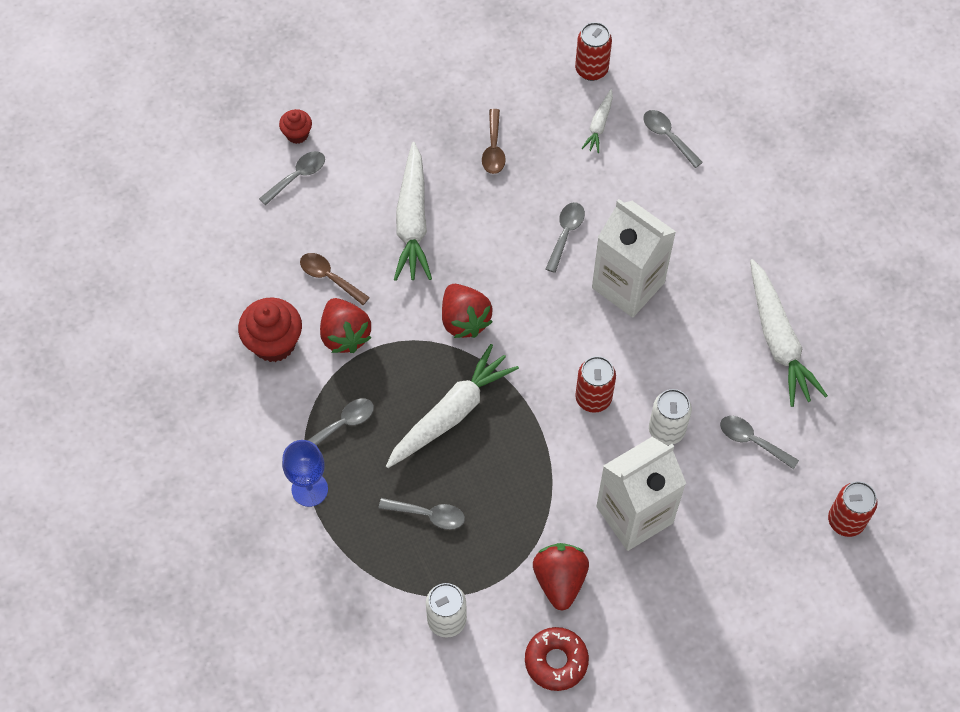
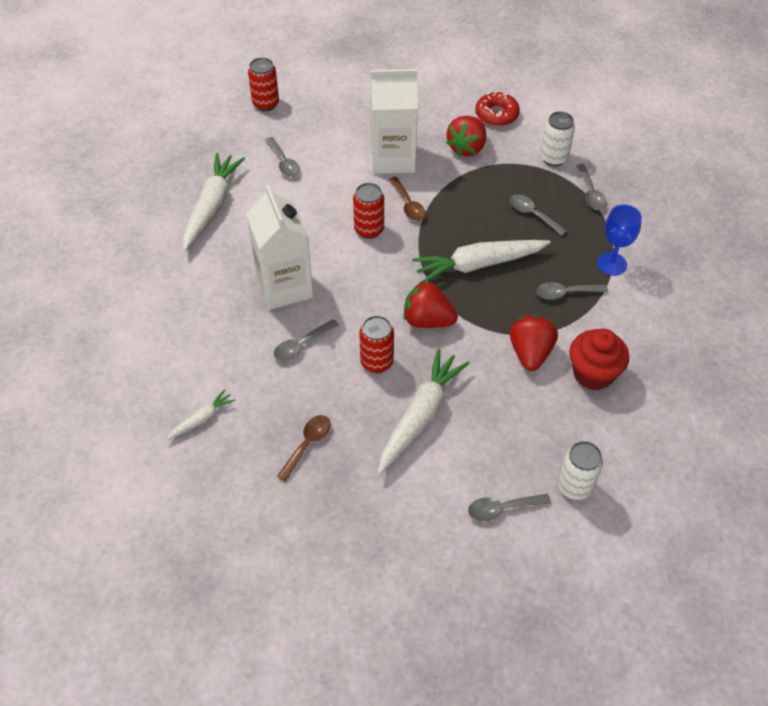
camera: 150 degrees left, 10 degrees down
(297, 134) = (481, 553): red cupcake -> none
(329, 277) = (520, 403): brown spoon -> brown spoon (408, 205)
(464, 320) = (427, 320): red strawberry -> red strawberry turned 75 degrees counterclockwise
(591, 69) = (164, 474): red can -> red can (377, 362)
(666, 430) = (334, 191): white can -> white can (575, 486)
(667, 136) = (155, 380): grey spoon -> grey spoon (590, 193)

